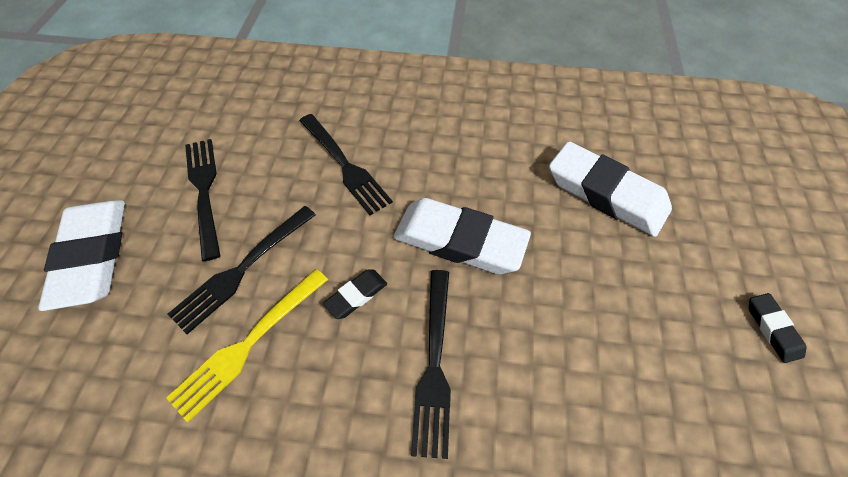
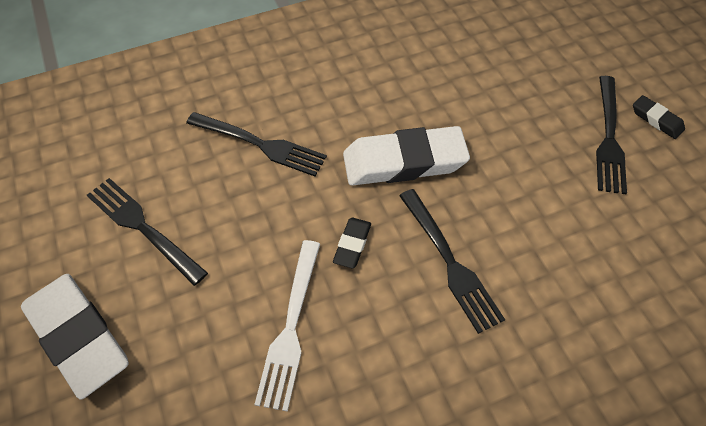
camera: 30 degrees left, 0 degrees up
(242, 269) = (236, 274): black fork -> black fork (609, 137)
(248, 344) = (291, 327): yellow fork -> white fork
(606, 194) = (490, 73): white eraser -> none

